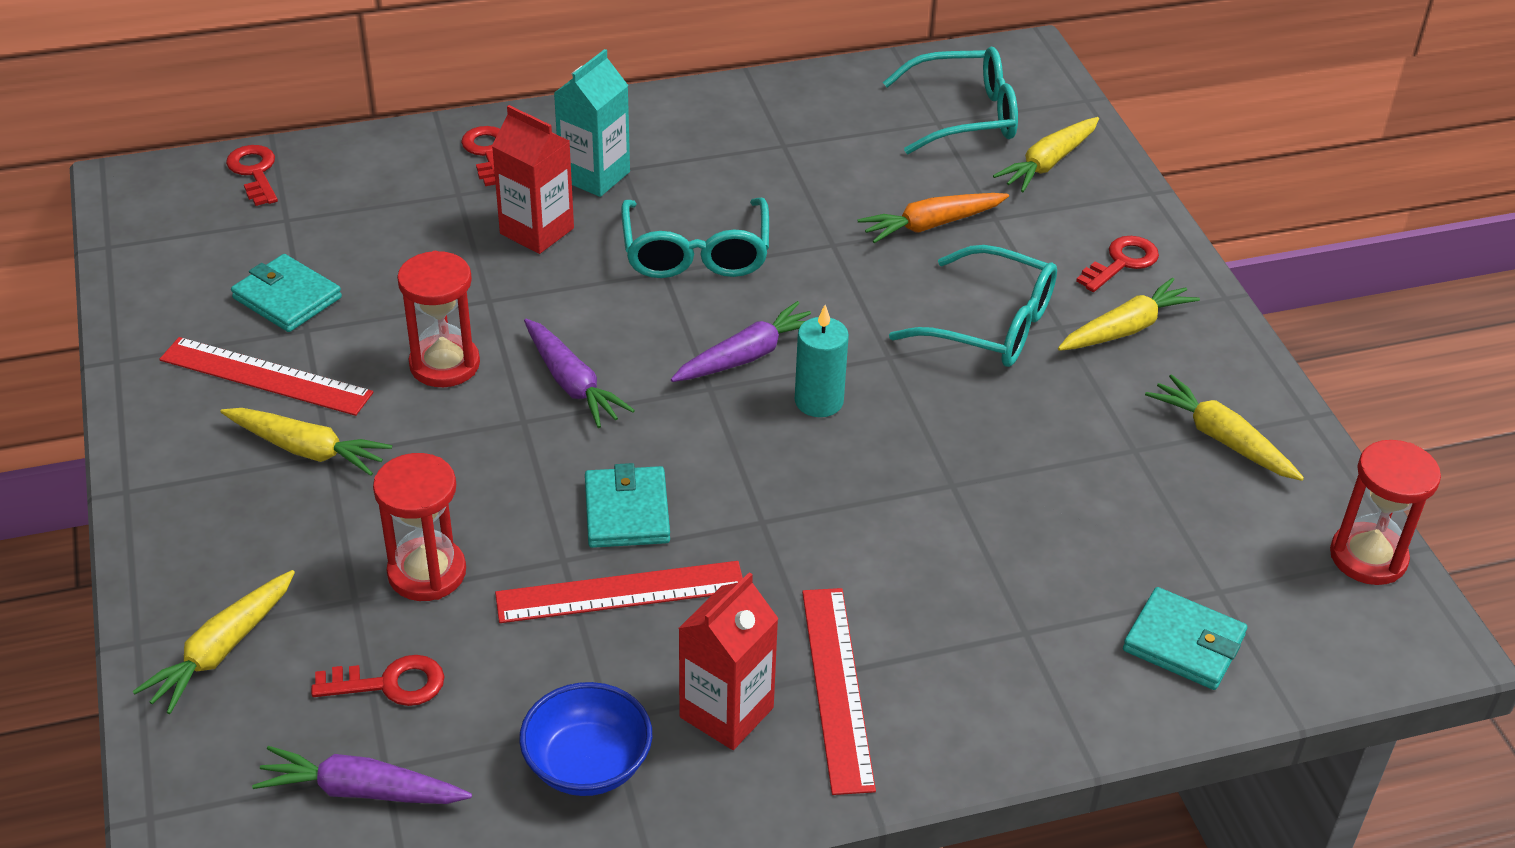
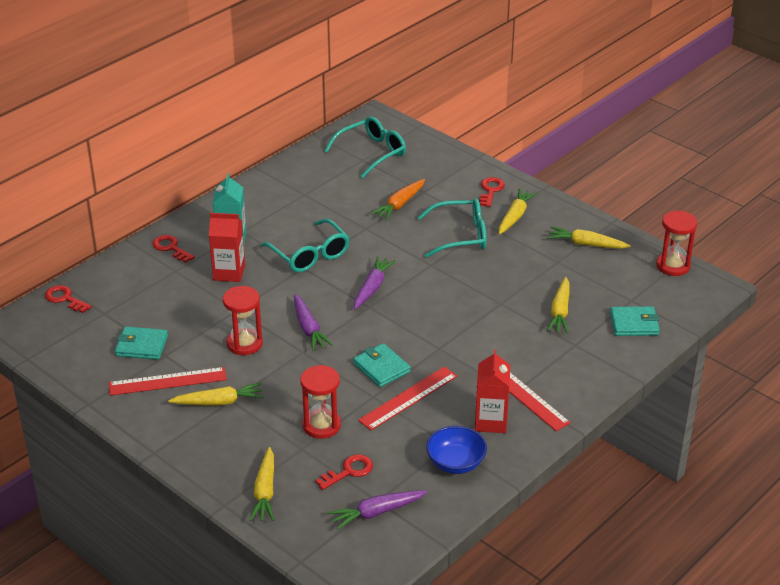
camera: 30 degrees left, 5 degrees down
(572, 383) = (309, 328): purple carrot -> purple carrot turned 45 degrees clockwise
(819, 401) = (419, 293): turquoise candle -> none
(1048, 163) = (425, 160): yellow carrot -> yellow carrot (560, 311)

